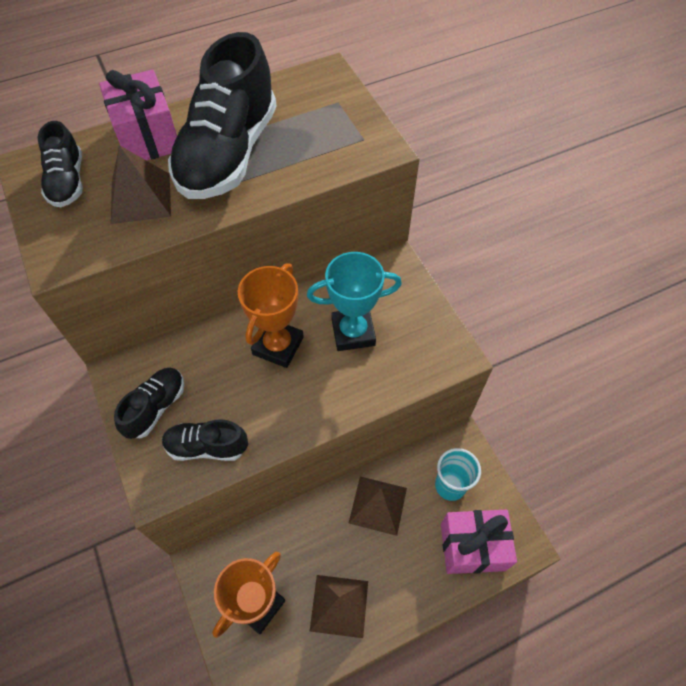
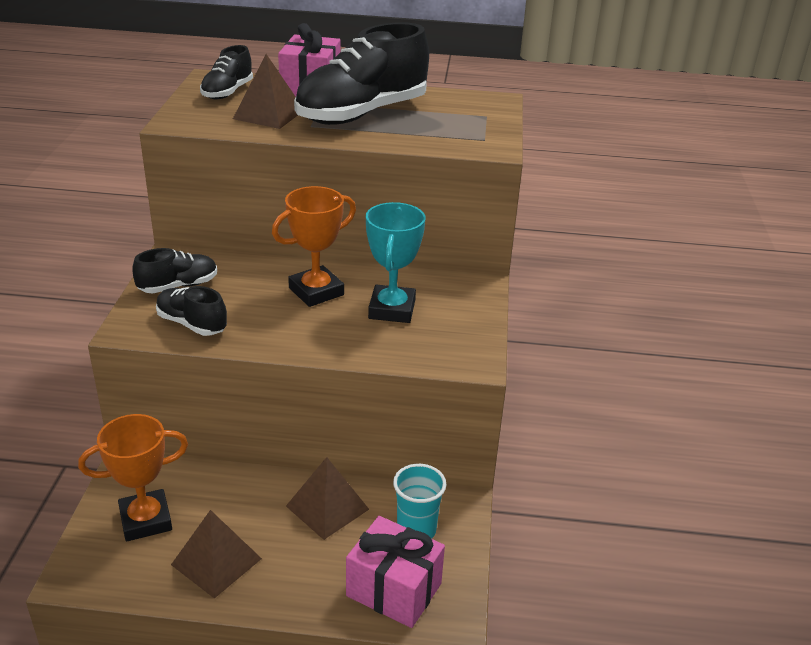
camera: 30 degrees right, 25 degrees down
(353, 332) = (392, 309): turquoise trophy -> turquoise trophy turned 75 degrees clockwise

